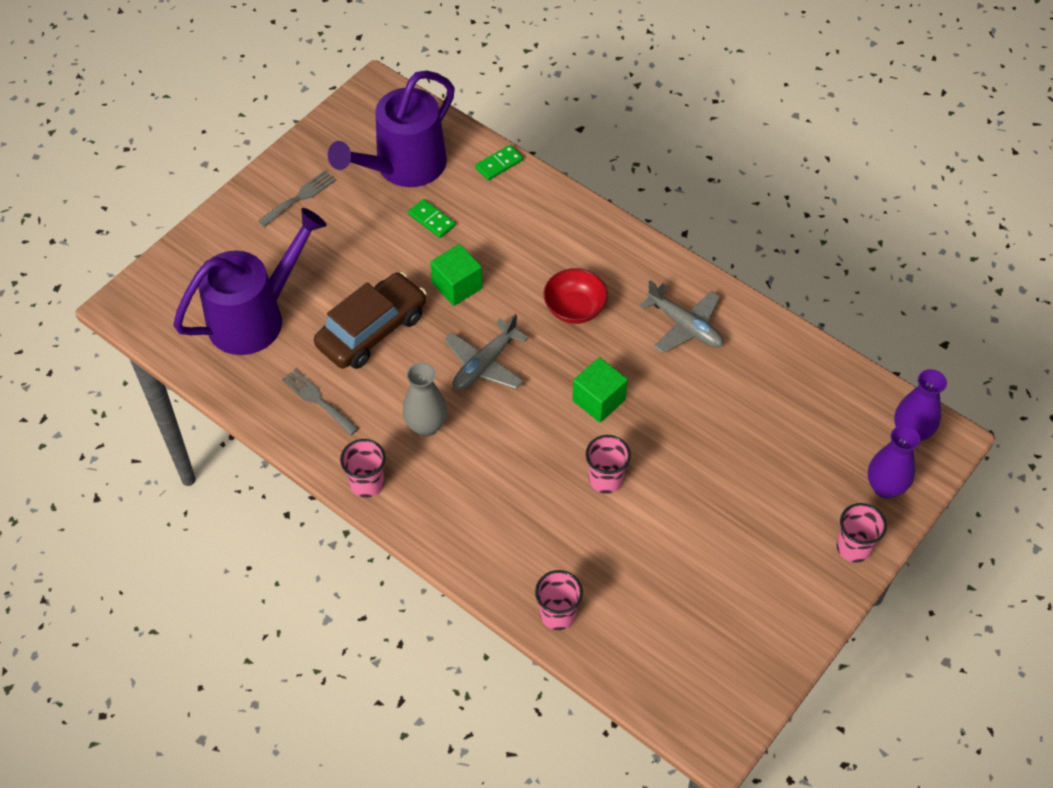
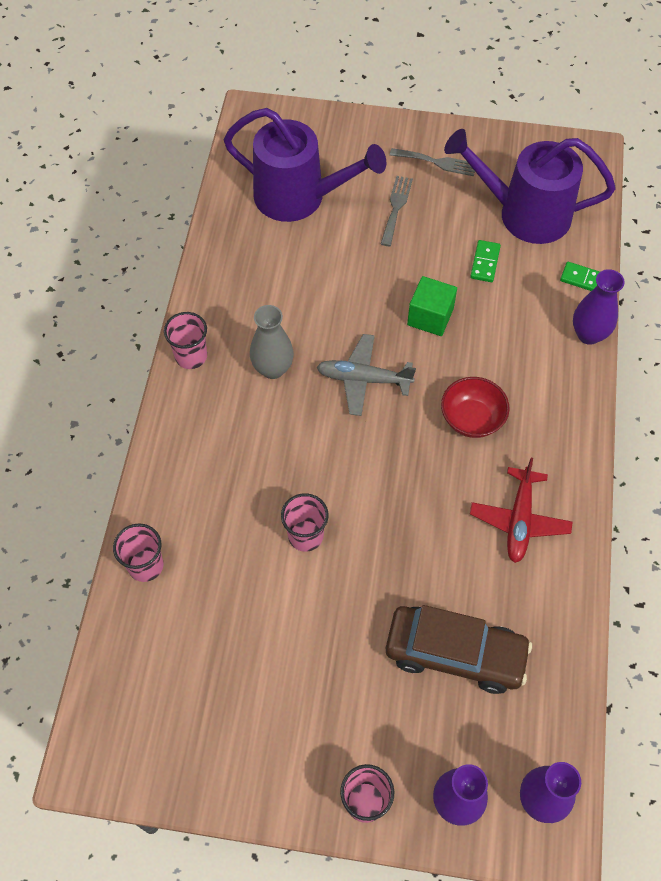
camera: 60 degrees right, 5 degrees up
(317, 400) = (248, 280): grey fork -> grey fork (396, 207)
(372, 330) = (341, 281): brown car -> brown car (455, 653)
(551, 190) = (588, 334): none -> purple vase
(598, 400) = (386, 488): green cube -> none
(685, 326) = (519, 520): grey plane -> red plane

